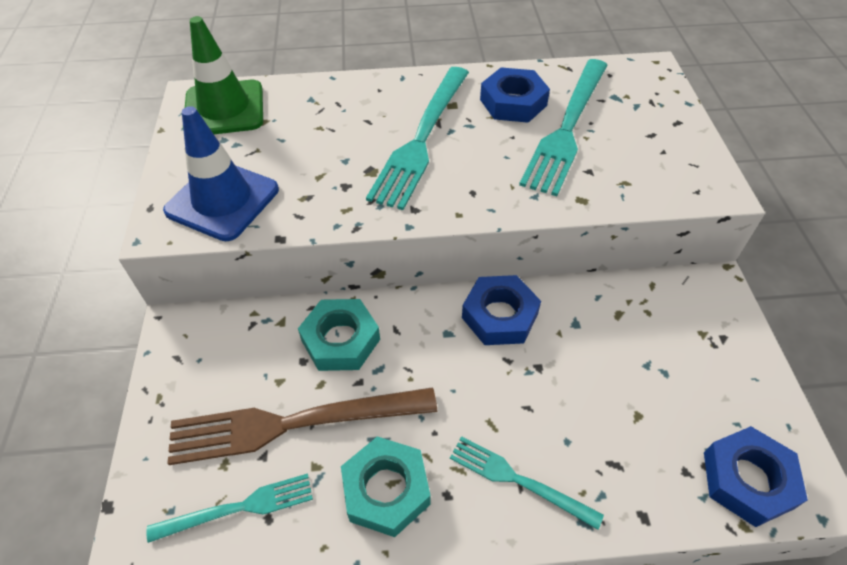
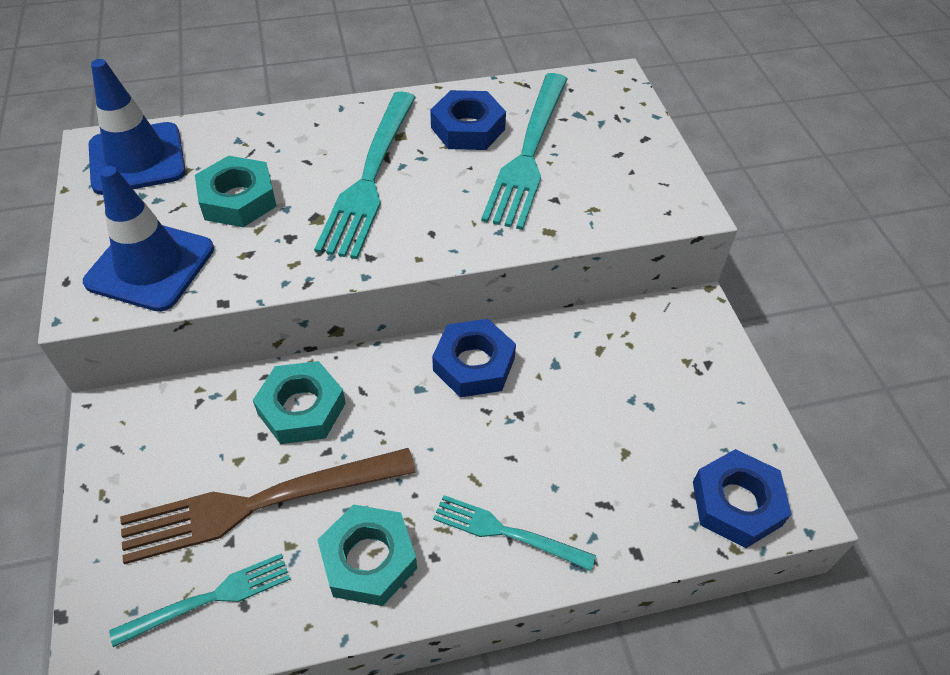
camera: 10 degrees left, 0 degrees up
(224, 109) = (137, 159): green traffic cone -> blue traffic cone
(304, 149) = (238, 199): none -> turquoise nut

